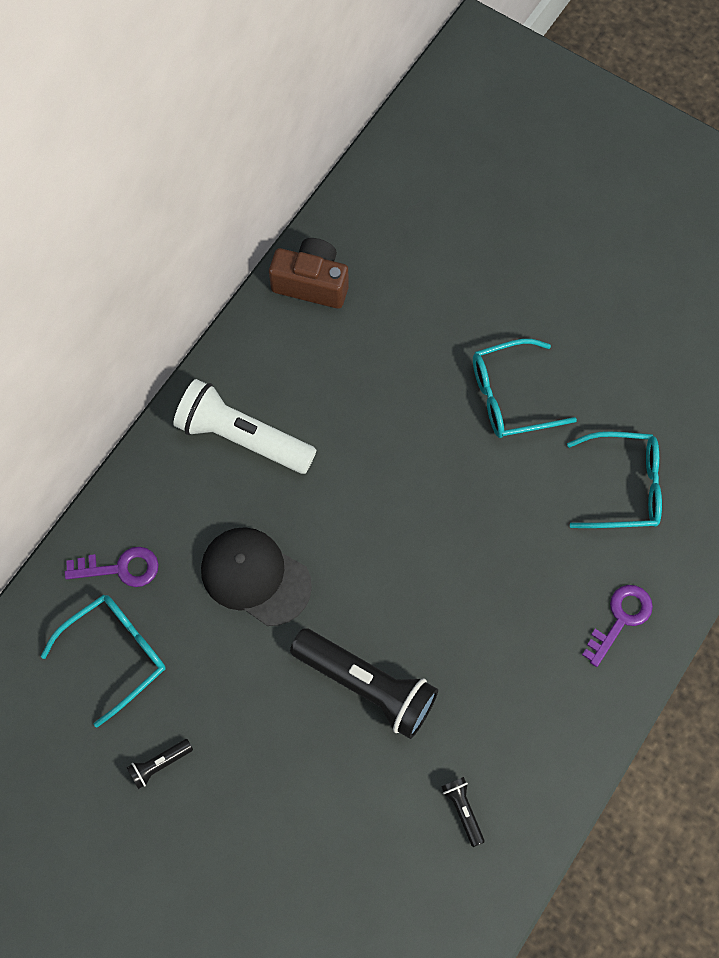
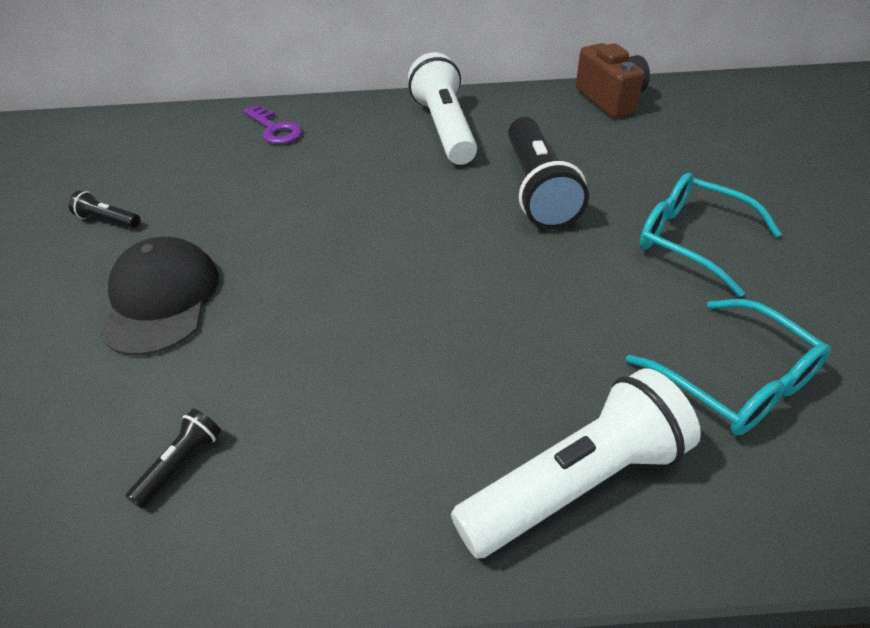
camera: 55 degrees right, 25 degrees down
(117, 653) = (199, 158): turquoise glasses -> none
(255, 577) = (331, 188): black cap -> black cap (161, 300)
(367, 685) = (283, 302): black flashlight -> black flashlight (538, 189)
(620, 619) = (576, 483): purple key -> white flashlight

